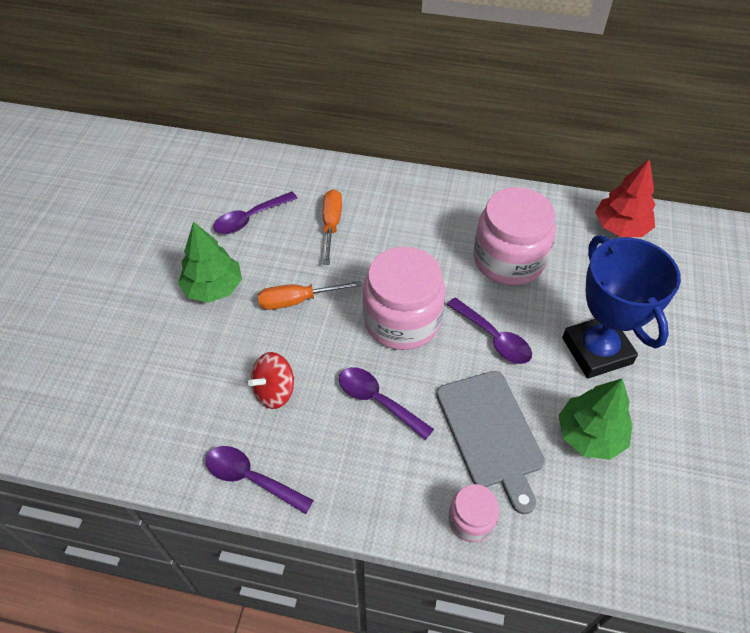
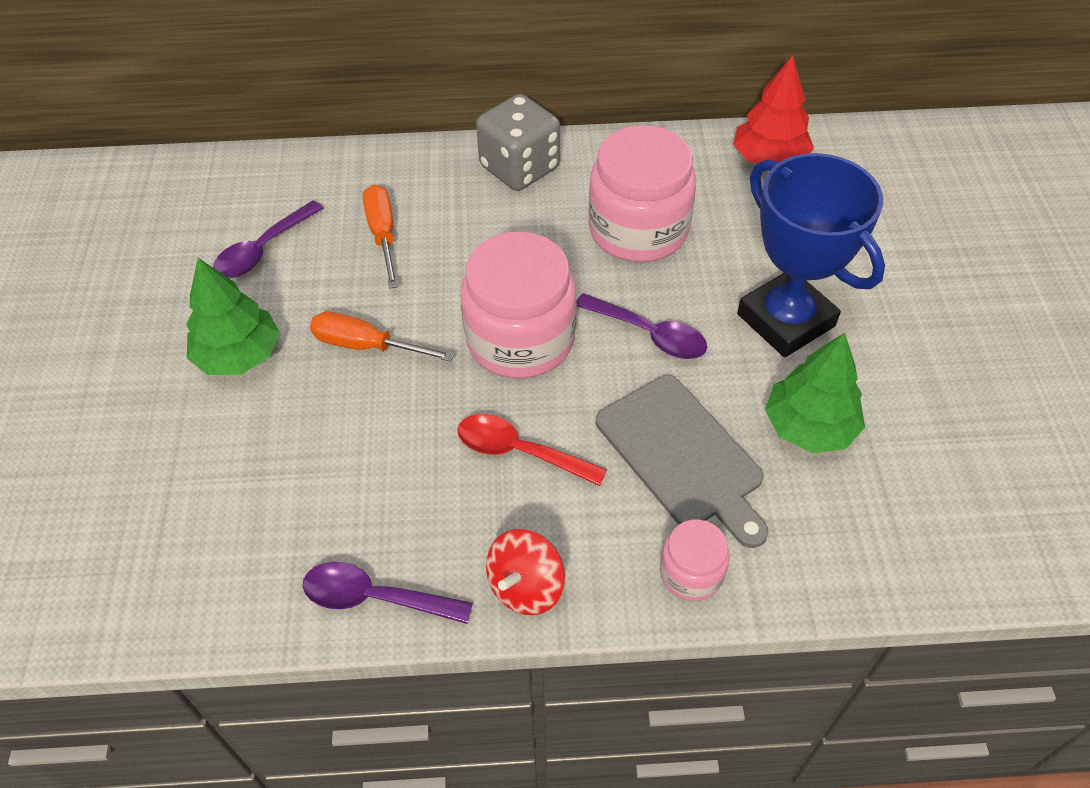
camera: 15 degrees left, 0 degrees up
(274, 391) = (372, 474): red spinning top -> red spinning top (525, 586)
(297, 300) = (366, 346): orange screwdriver -> orange screwdriver turned 45 degrees clockwise
(378, 401) = (520, 451): purple spoon -> red spoon
(438, 197) = (519, 168): none -> grey dice

